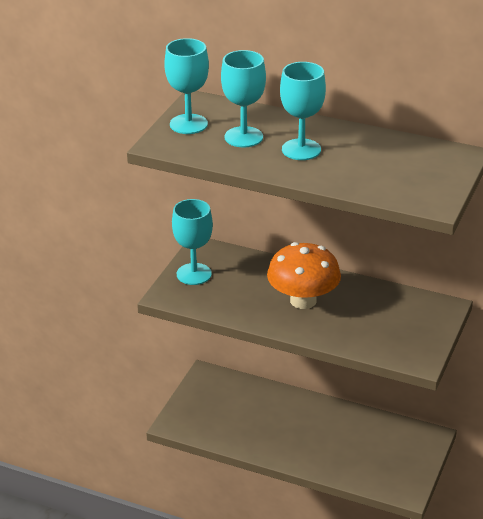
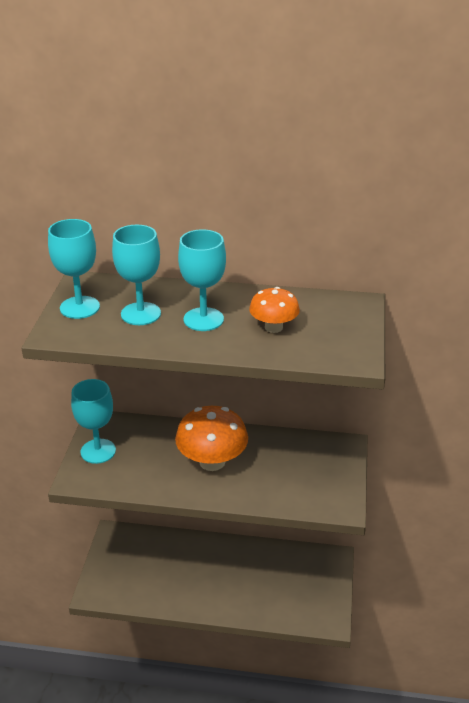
camera: 15 degrees left, 0 degrees up
(365, 165) = (273, 327): none -> orange mushroom

